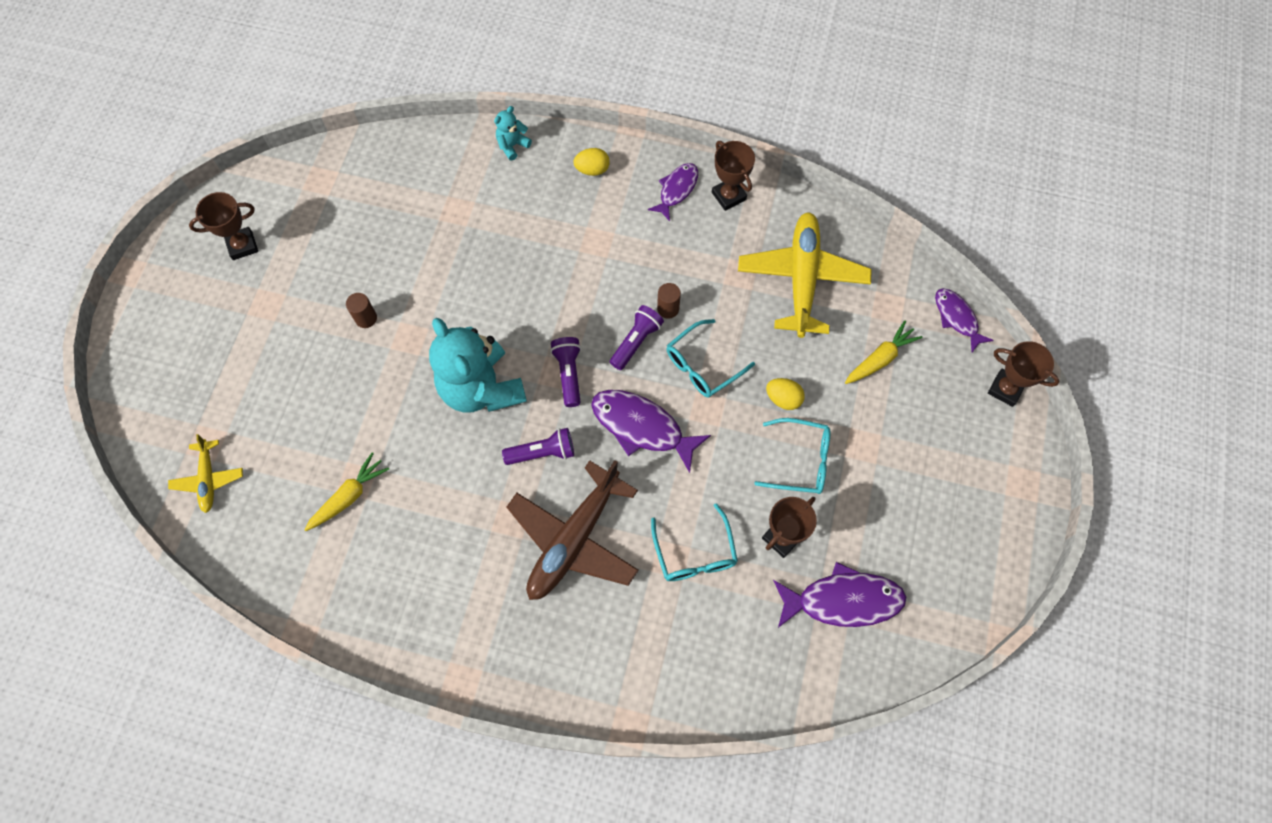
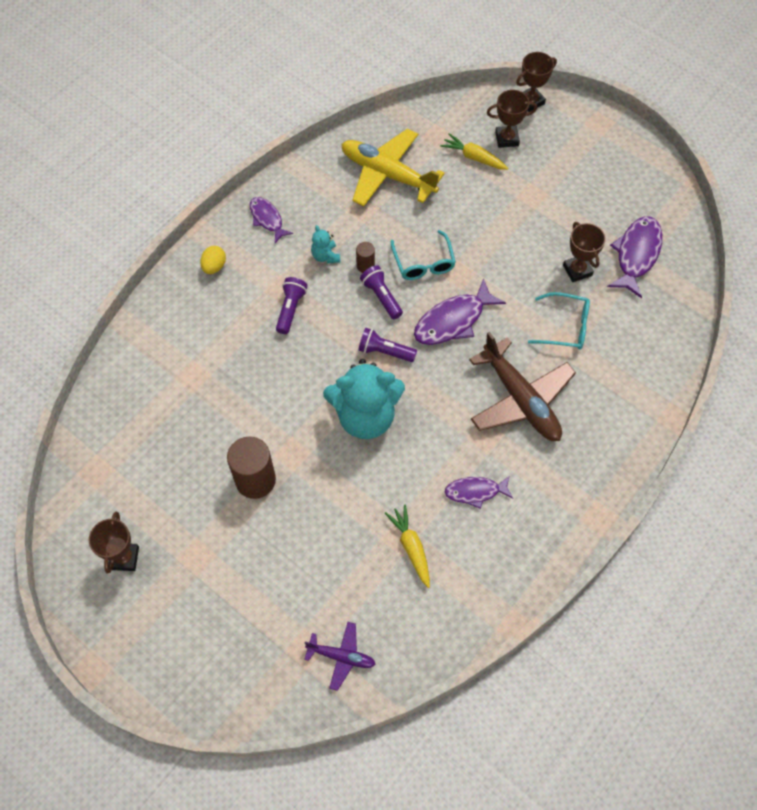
camera: 65 degrees left, 5 degrees down
(208, 479) = (341, 657): yellow plane -> purple plane
(366, 318) = (255, 480): brown cylinder -> brown cylinder, size x1.99
(512, 145) = (156, 313): turquoise teddy bear -> turquoise teddy bear (325, 256)
(542, 453) = (441, 394): purple flashlight -> purple flashlight (291, 309)
(728, 196) = (293, 189): brown trophy -> brown trophy (507, 139)
(783, 399) = (475, 225): yellow egg -> none
(801, 461) = (526, 235): turquoise glasses -> none
(880, 358) = (473, 157): yellow carrot -> yellow carrot turned 45 degrees counterclockwise
(957, 318) = (466, 102): purple fish -> purple fish (475, 492)

